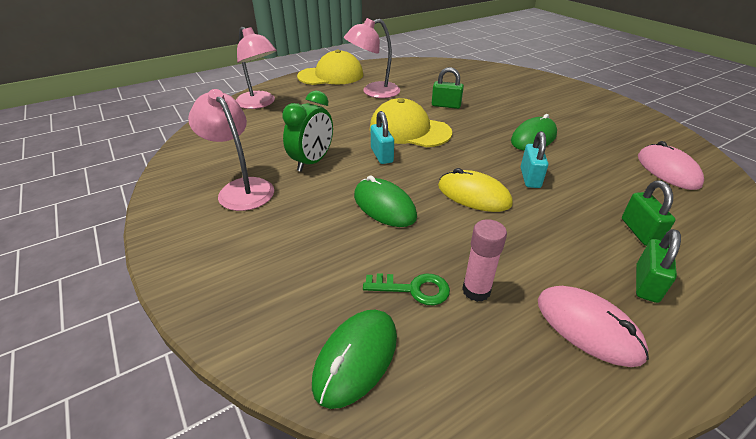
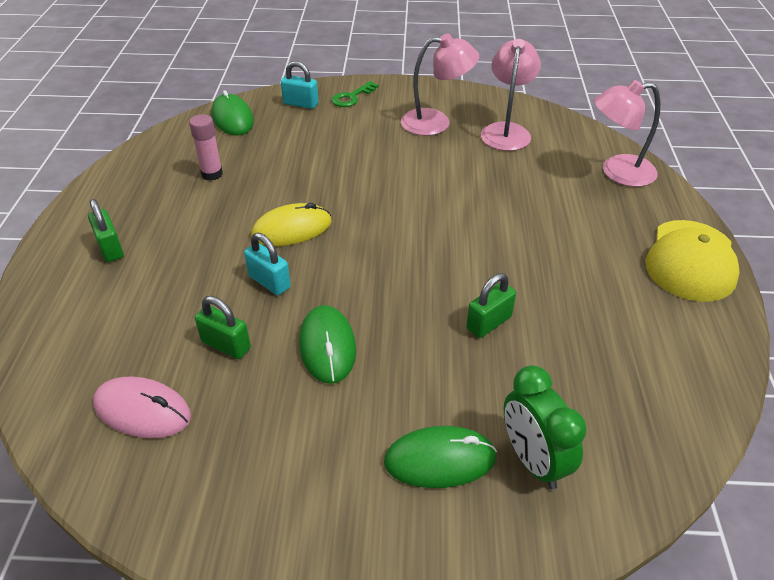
camera: 125 degrees right, 5 degrees up
(312, 162) = (443, 165): green clock -> green clock (533, 460)
(373, 92) = (591, 275): pink lamp -> pink lamp (506, 131)
(381, 155) = (414, 208): turquoise padlock -> turquoise padlock (301, 104)
(384, 206) = (336, 176): green mouse -> green mouse (440, 460)
(409, 130) = (448, 252): yellow cap -> none
(413, 289) = (245, 153): green key -> green key (352, 97)
(588, 327) = (134, 198): pink mouse -> none
(639, 231) = (135, 291): green padlock -> green padlock (226, 345)

